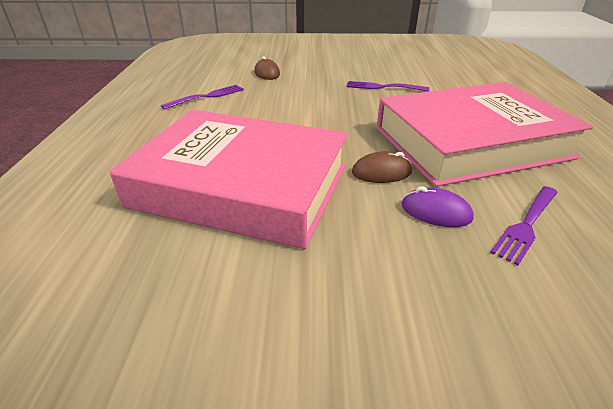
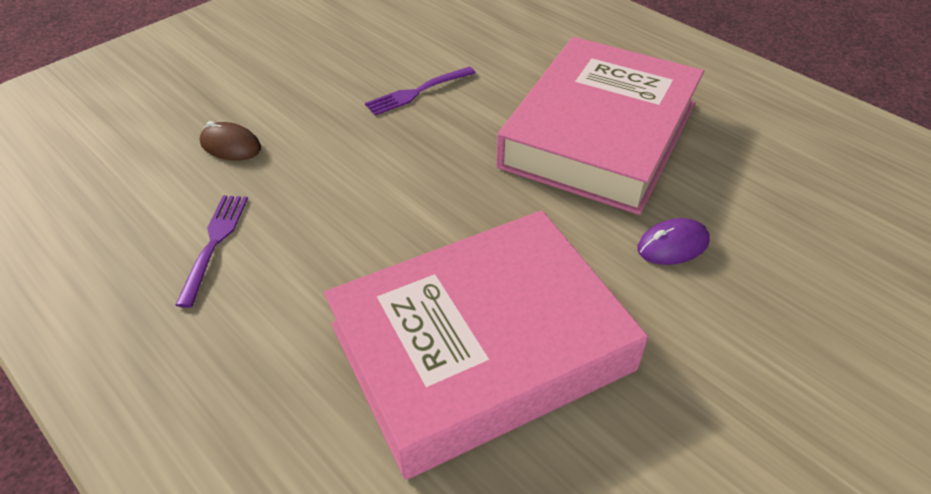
camera: 45 degrees left, 10 degrees up
(381, 172) = (578, 229): brown mouse -> none
(526, 225) = (740, 211): purple fork -> none

